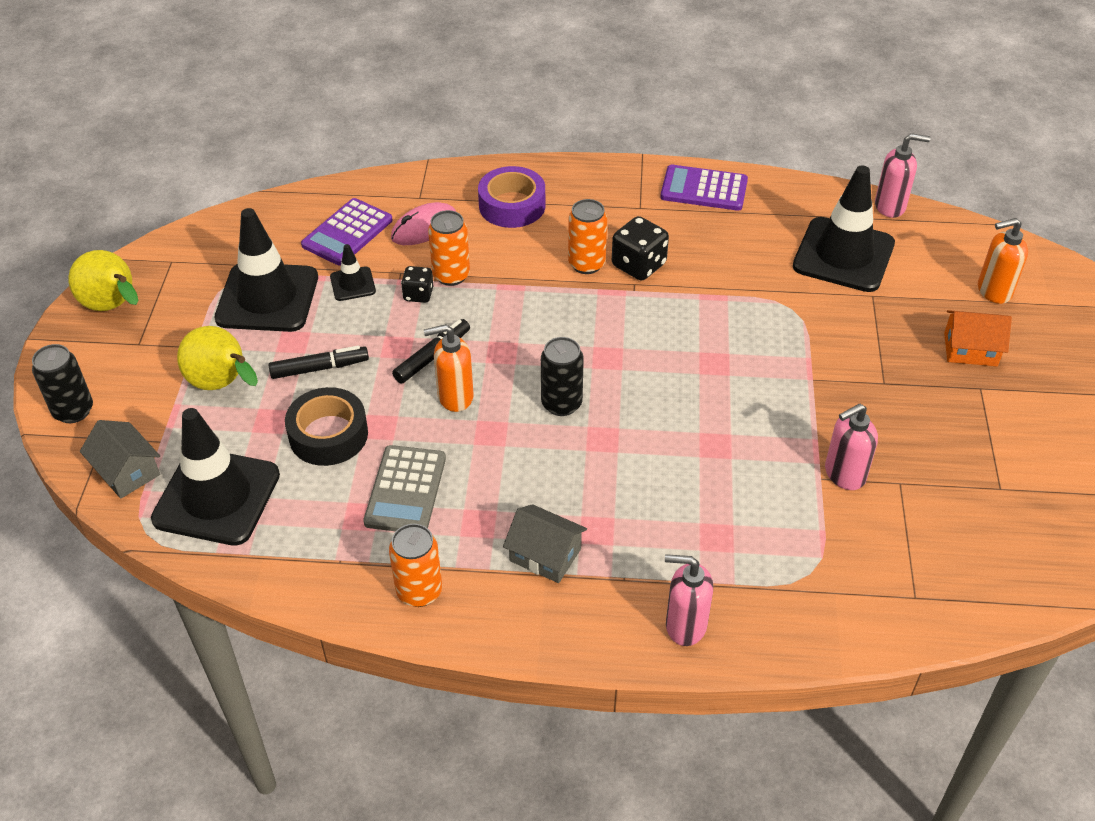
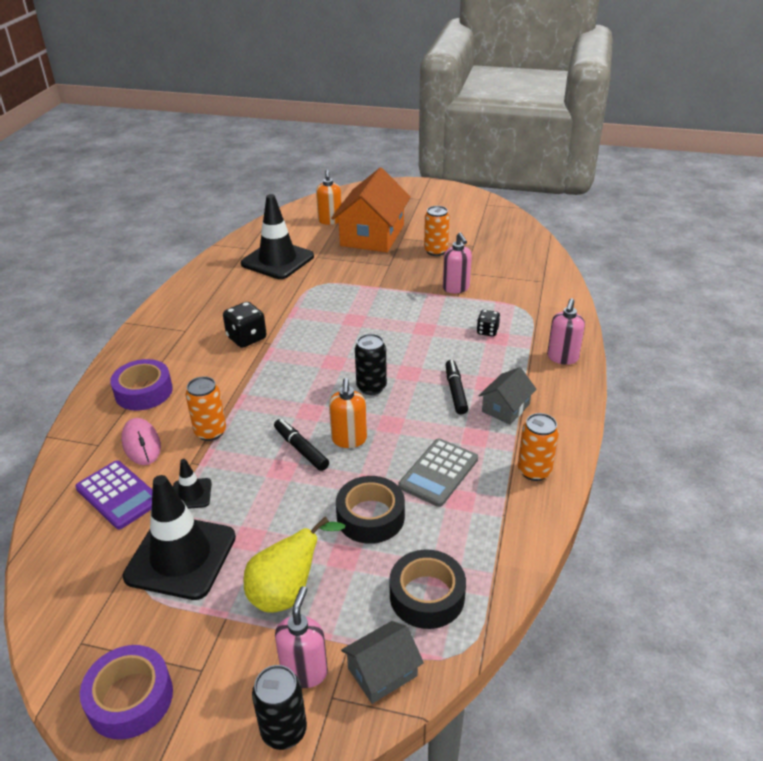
camera: 80 degrees left, 10 degrees down
(114, 307) = (130, 698): yellow pear -> purple tape
(217, 497) = (427, 596): black traffic cone -> black tape
(319, 368) = (290, 520): black marker -> black marker (455, 391)
(406, 490) = (439, 473): grey calculator -> grey calculator turned 105 degrees clockwise
(418, 294) = (224, 453): black dice -> black dice (487, 331)
(586, 264) = (233, 361): orange can -> orange can (436, 251)
(704, 189) = (183, 301): purple calculator -> none
(890, 206) = (242, 238): pink soap dispenser -> pink soap dispenser (304, 671)
(970, 349) = (372, 235): orange house -> orange house, size x2.05

